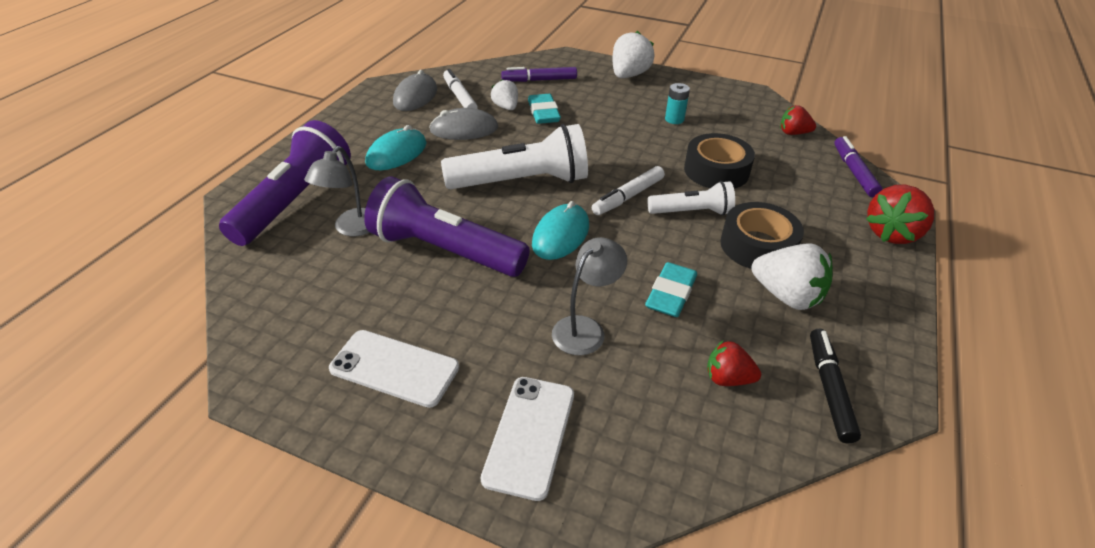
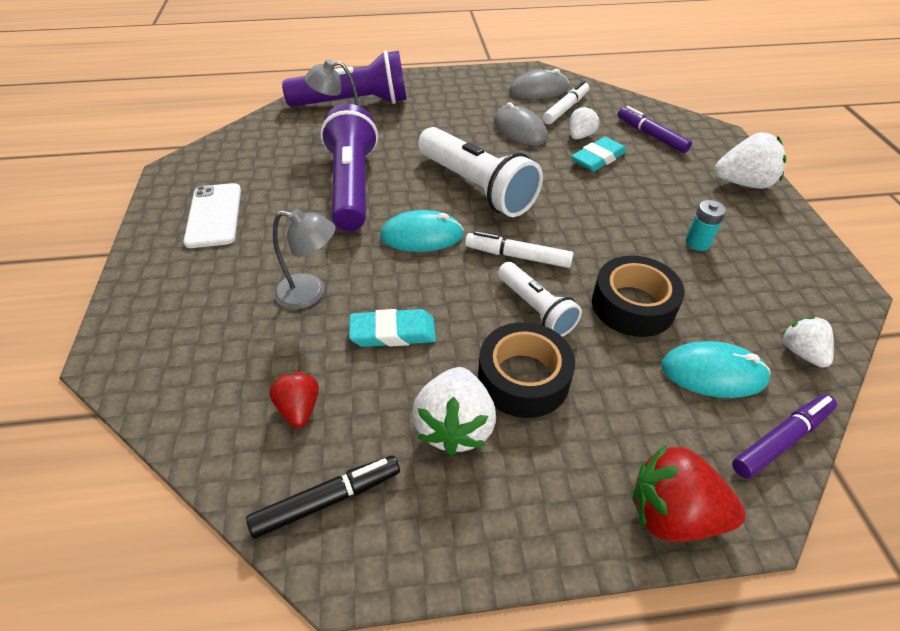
camera: 60 degrees right, 5 degrees up
(396, 153) = (451, 115): turquoise mouse -> turquoise mouse (713, 373)
(530, 435) = (178, 304): white phone -> none
(793, 133) = (801, 352): red strawberry -> white strawberry

